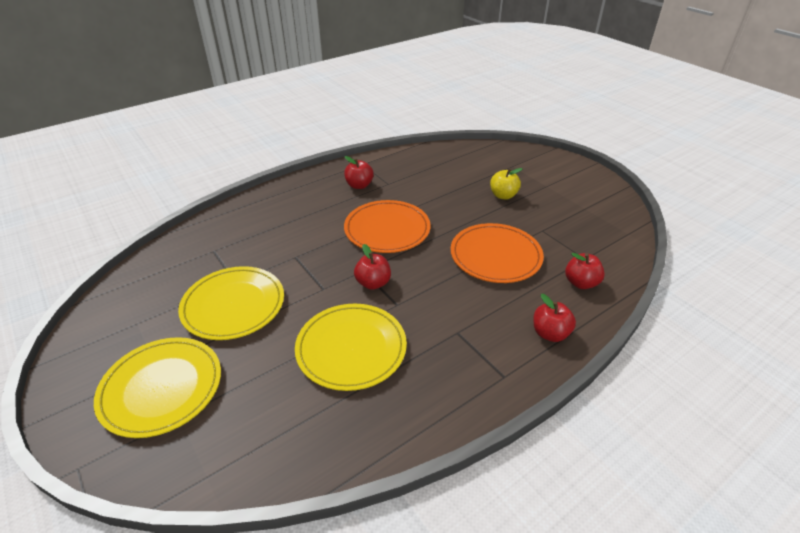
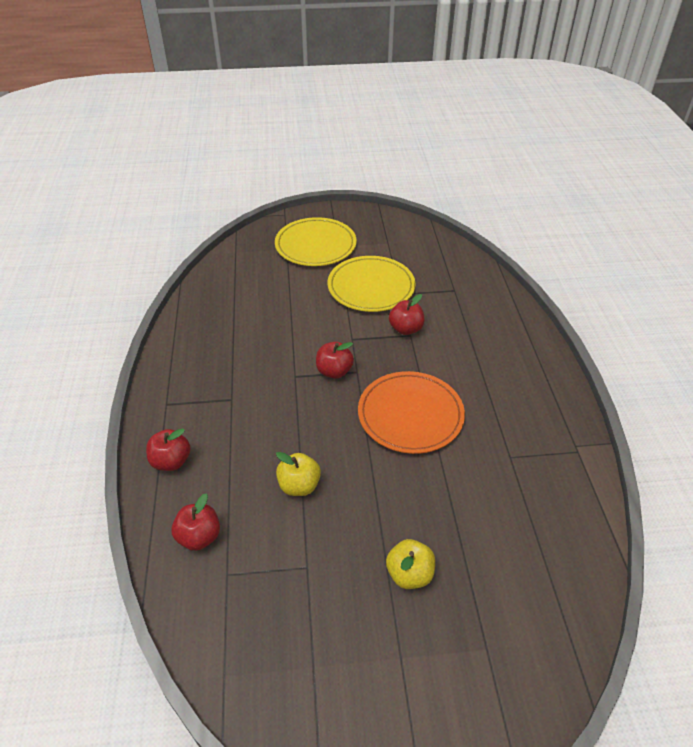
camera: 120 degrees right, 5 degrees up
(351, 348) = (272, 332): yellow plate -> none
(359, 185) = (519, 426): red apple -> red apple (406, 329)
(495, 256) = (299, 485): orange plate -> yellow apple

